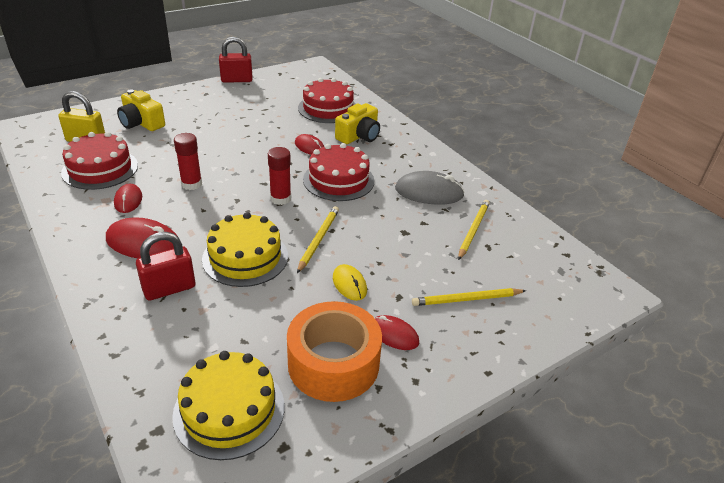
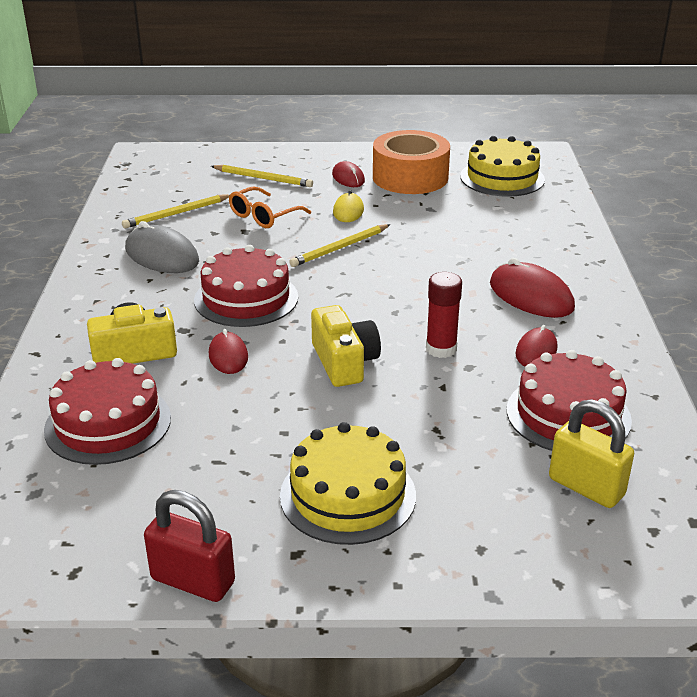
camera: 145 degrees left, 5 degrees down
(141, 123) = (471, 501): yellow camera -> yellow camera (344, 362)
(169, 288) = (518, 250): red padlock -> none
(245, 257) = (428, 254): yellow cake -> yellow cake (348, 495)
(280, 198) = (340, 298): red glue stick -> none
(409, 251) = (263, 216): none -> orange glasses

